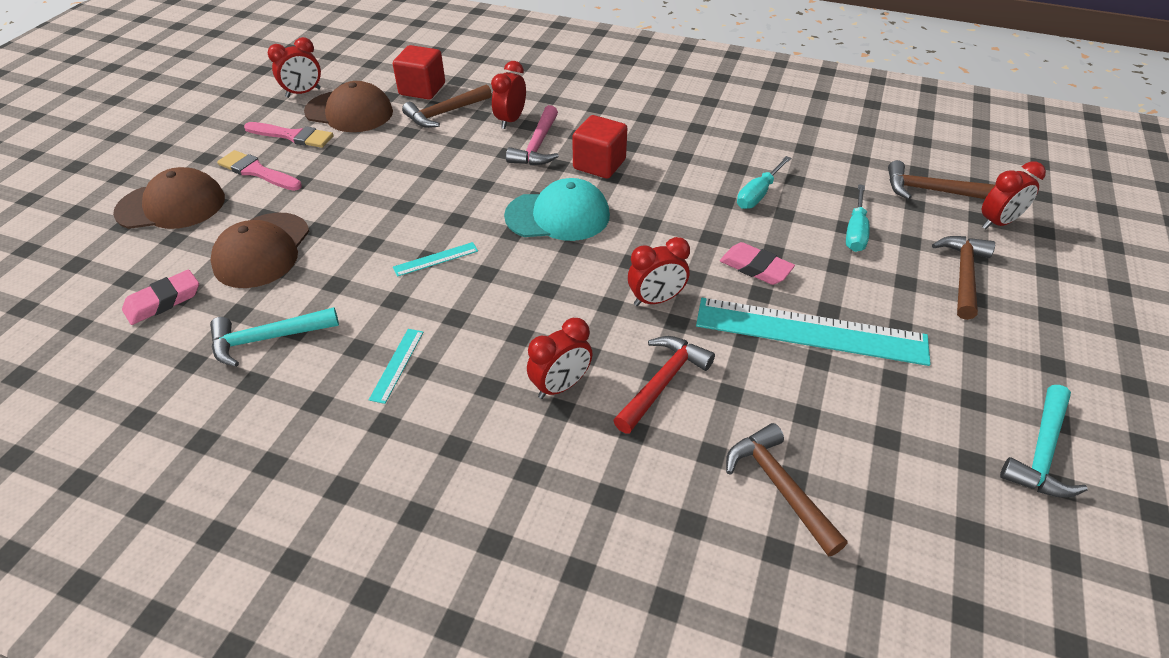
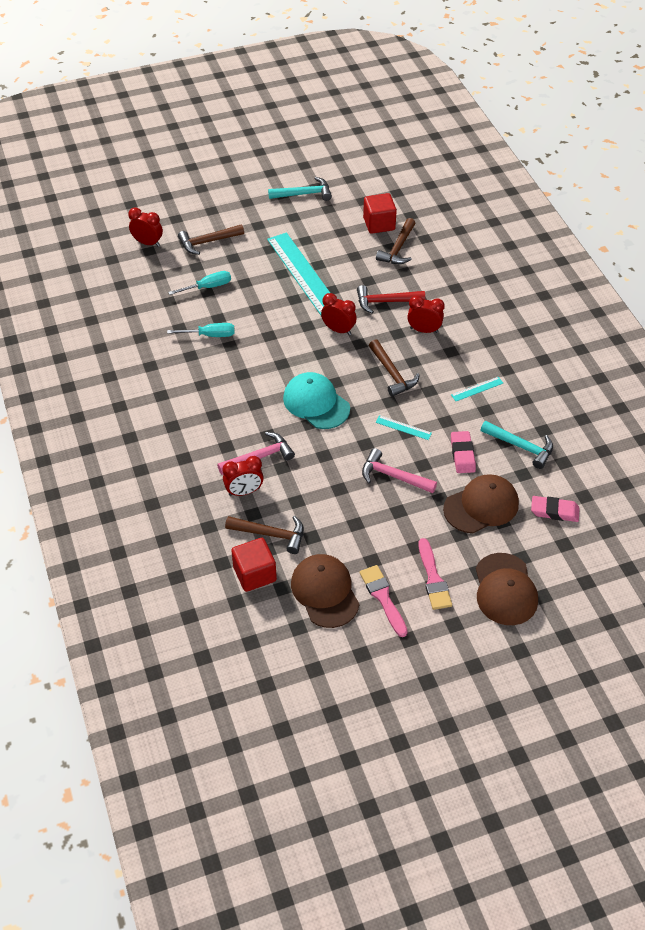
camera: 130 degrees left, 5 degrees up
(171, 205) = (505, 589): brown cap -> brown cap turned 135 degrees counterclockwise
(303, 93) = (332, 646): red clock -> none
(390, 213) = (393, 476): none -> pink hammer
(599, 164) = (249, 416): red cube -> red cube (379, 224)
(755, 268) = (277, 308): pink eraser -> pink eraser (462, 454)
(929, 190) = (139, 274): brown hammer -> brown hammer (392, 373)

